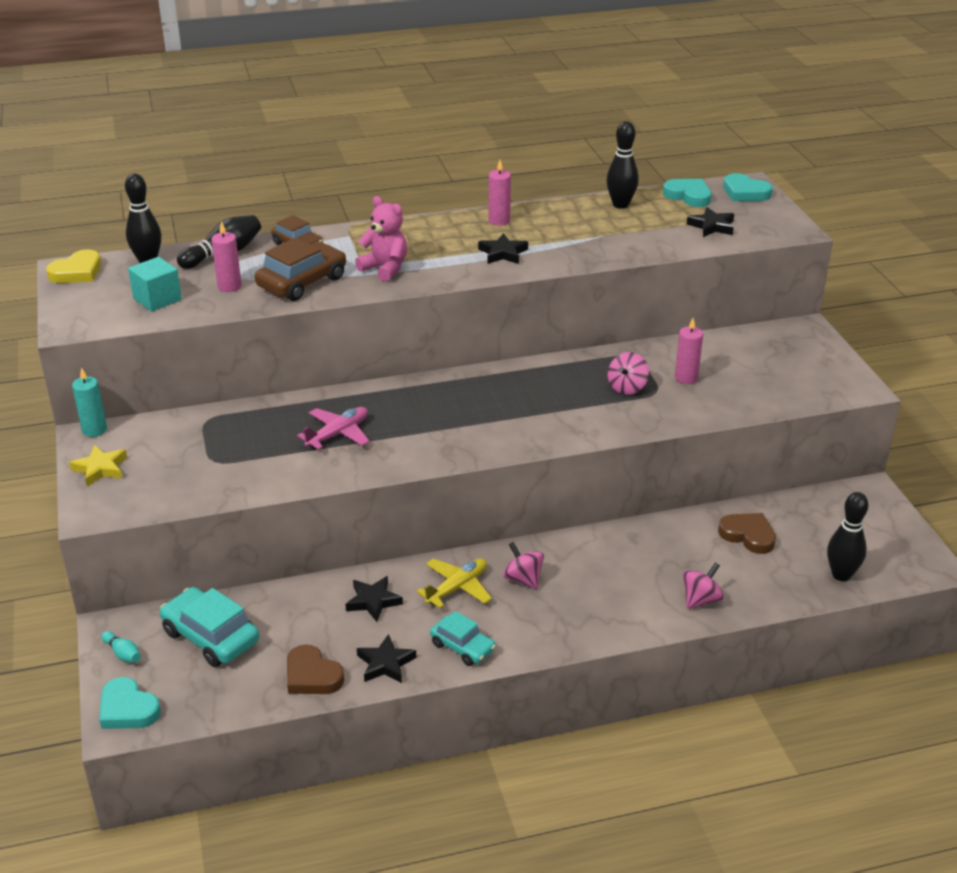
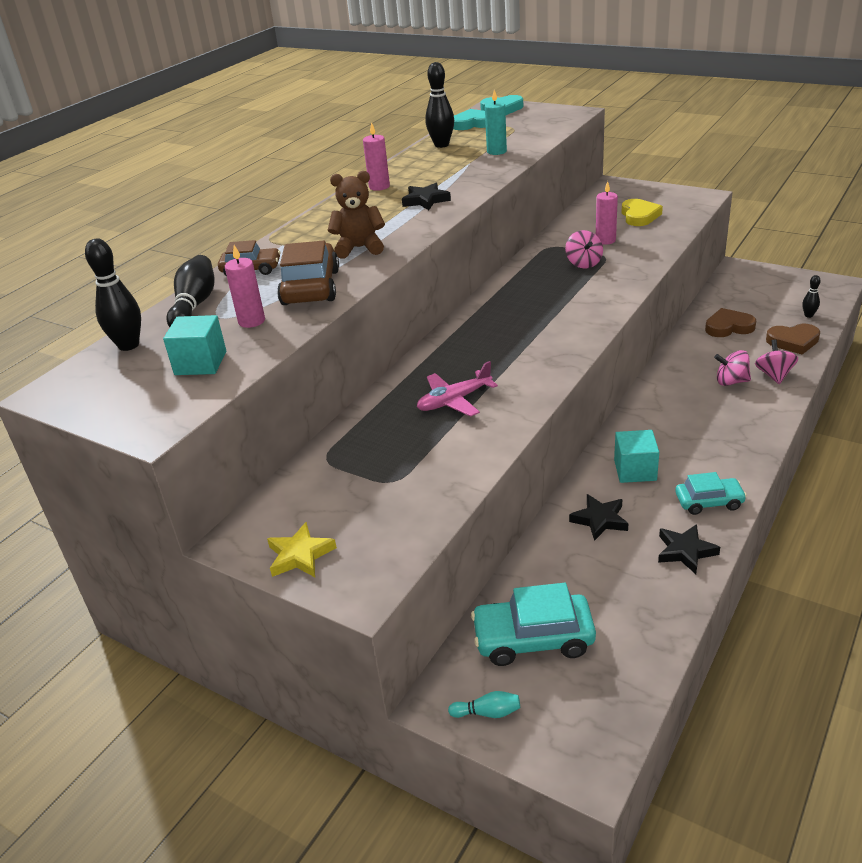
camera: 40 degrees left, 0 degrees up
(77, 272) = (66, 389): yellow heart -> yellow heart (639, 216)
(94, 430) = (233, 532): turquoise candle -> turquoise candle (496, 151)
(128, 709) = (573, 750): turquoise heart -> none
(312, 675) = (656, 601): brown heart -> brown heart (793, 341)
(338, 434) = (454, 401): pink plane -> pink plane turned 120 degrees counterclockwise
(385, 269) = (359, 248): pink teddy bear -> brown teddy bear
(457, 588) = (635, 470): yellow plane -> turquoise cube
(523, 579) = (662, 435): pink spinning top -> pink spinning top (731, 382)
(712, 226) = (524, 130): black star -> none
(841, 575) = (808, 315): black bowling pin -> black bowling pin, size x0.53

